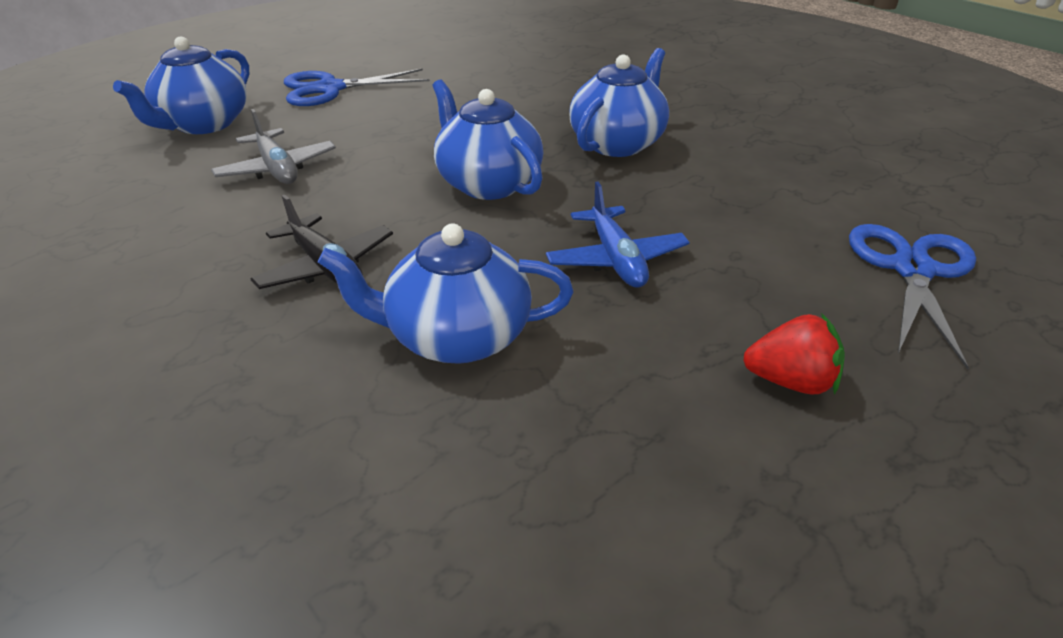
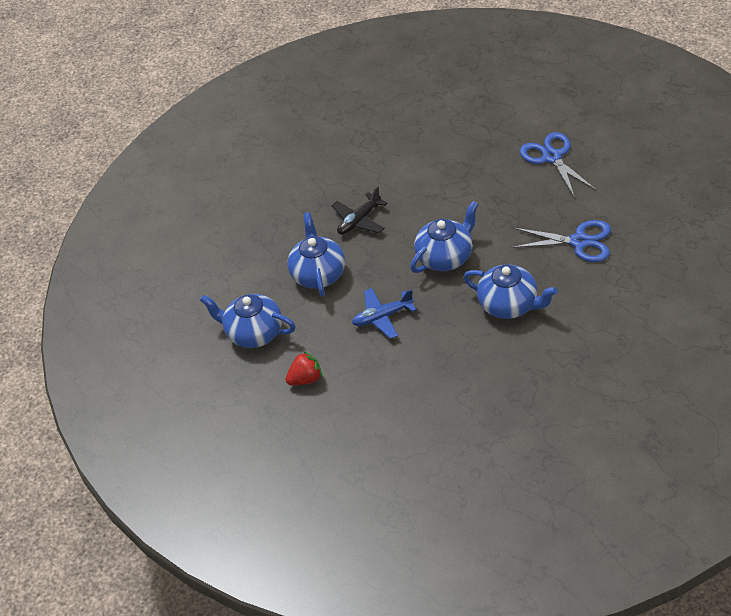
camera: 90 degrees right, 10 degrees up
(203, 124) = (486, 125): blue teapot -> blue teapot (254, 333)
(277, 169) = (442, 173): grey plane -> none
(790, 381) = (306, 379): red strawberry -> red strawberry turned 120 degrees counterclockwise
(912, 270) = (394, 431): blue scissors -> blue scissors (579, 242)

